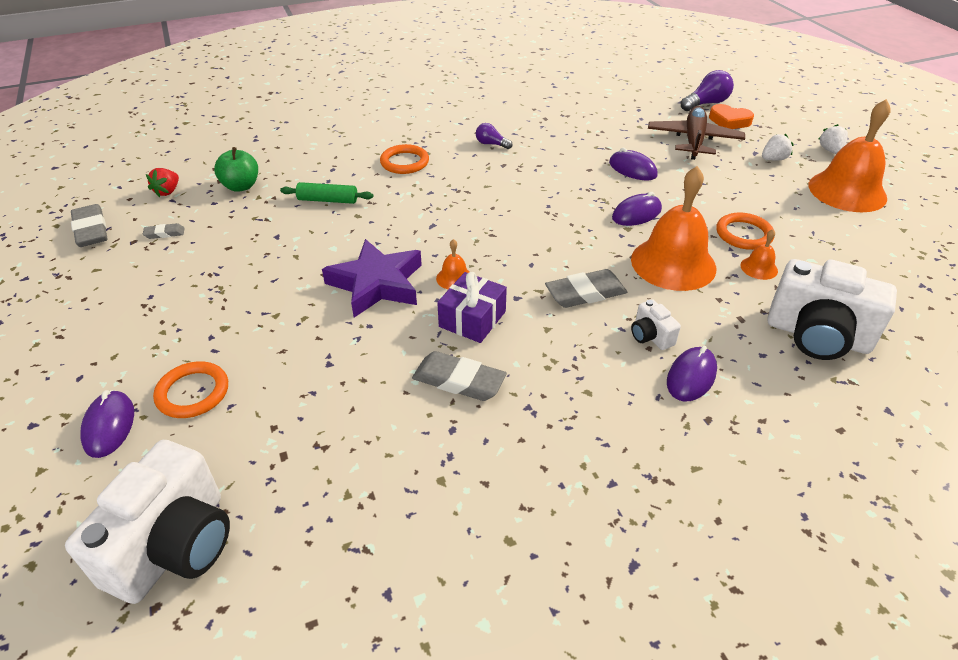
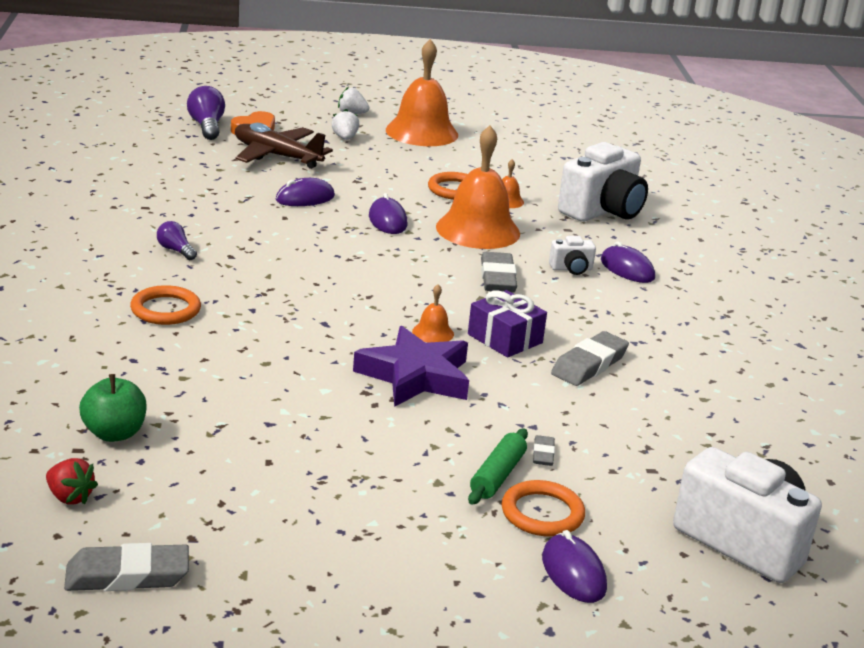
camera: 75 degrees left, 15 degrees down
(109, 426) = (573, 573): purple mouse -> purple mouse turned 60 degrees clockwise
(164, 233) = (193, 509): grey eraser -> grey eraser (543, 454)
(328, 200) = (212, 375): green rolling pin -> green rolling pin (497, 476)
(491, 144) = (176, 250): purple light bulb -> purple light bulb turned 90 degrees clockwise

